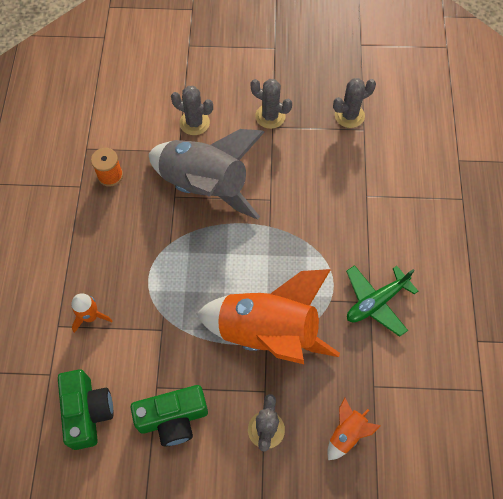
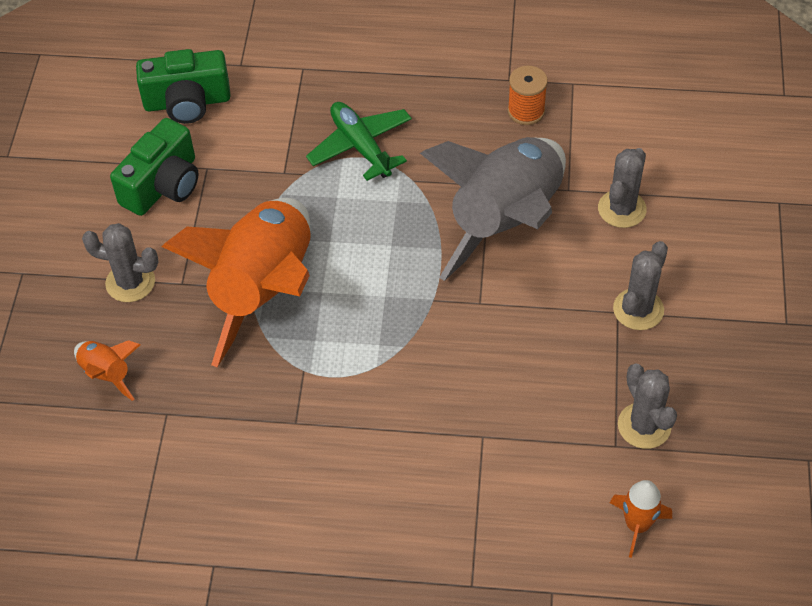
camera: 95 degrees right, 10 degrees down
(90, 316) = (311, 99): orange rocket -> orange rocket (637, 525)
(173, 418) = (163, 185): green camera -> green camera turned 135 degrees counterclockwise
(376, 302) = (294, 430): green plane -> green plane (361, 146)

